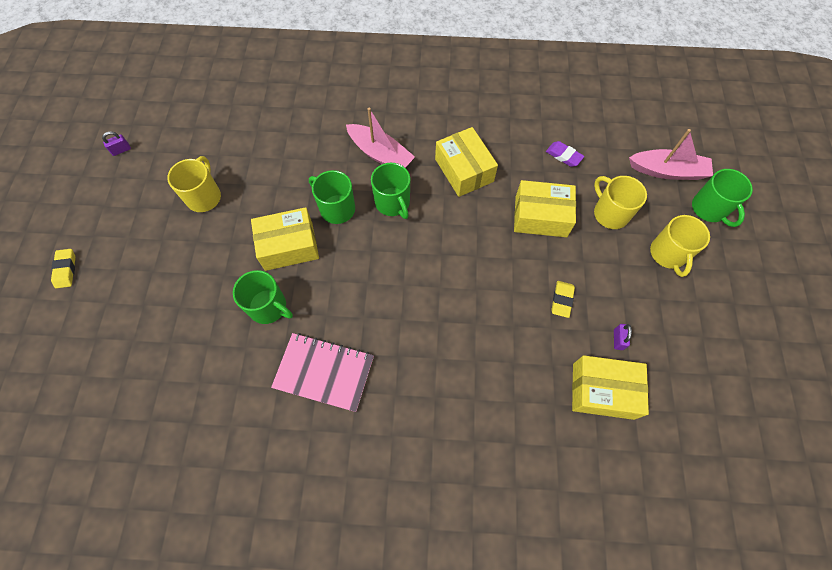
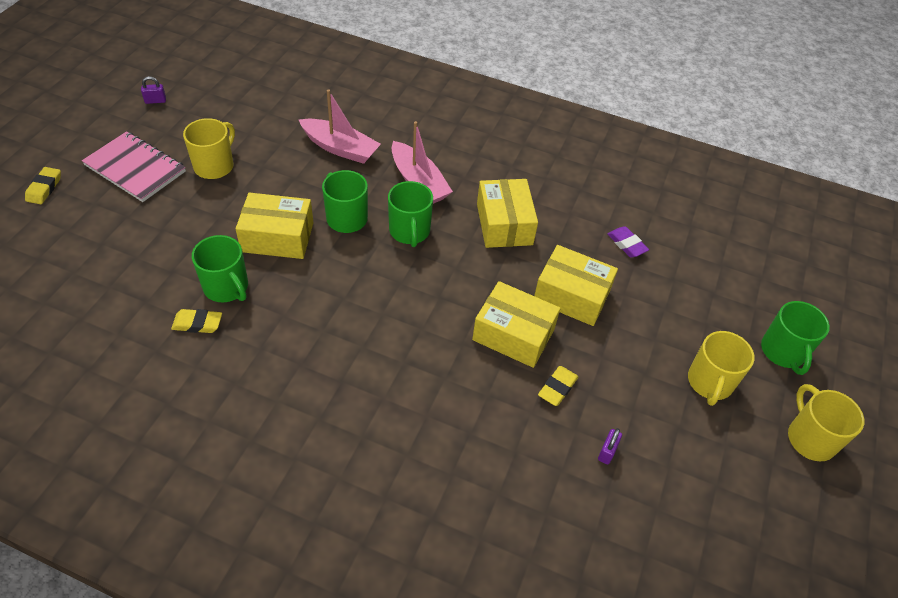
camera: 15 degrees right, 15 degrees down
(260, 349) = (197, 324): none -> yellow eraser
(324, 372) = (252, 369): pink notebook -> pink notebook (135, 168)
(602, 391) = (563, 500): yellow box -> yellow box (513, 334)
(610, 213) = (656, 318): yellow mug -> yellow mug (810, 438)
(667, 171) = (746, 297): pink boat -> pink boat (340, 148)

